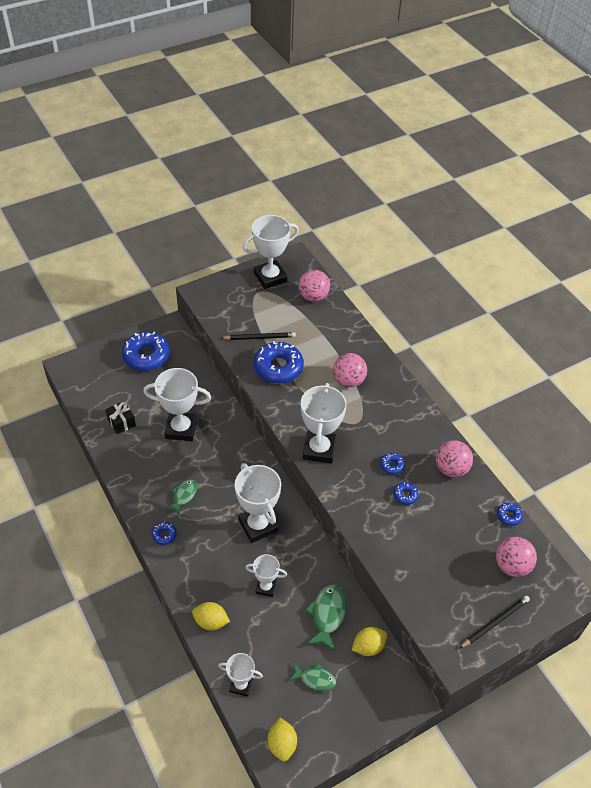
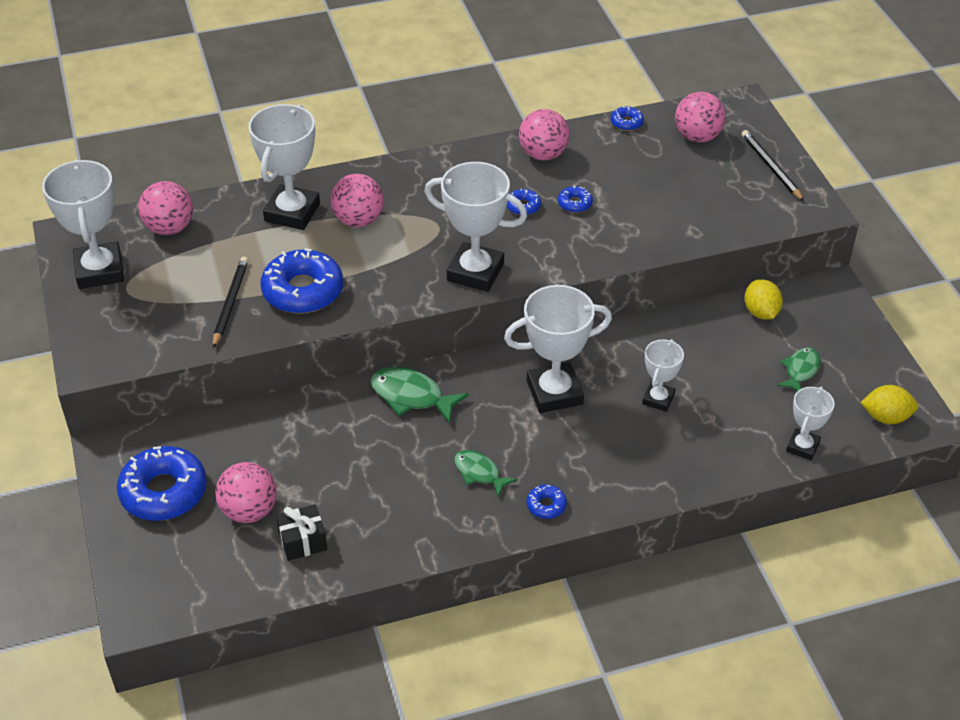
camera: 75 degrees left, 5 degrees down
(139, 394) = (249, 511): none -> pink ball
(181, 429) = (345, 461): white trophy -> white trophy (292, 212)
(211, 622) = (703, 467): yellow lemon -> none
(327, 615) = (710, 343): green fish -> green fish (411, 396)

